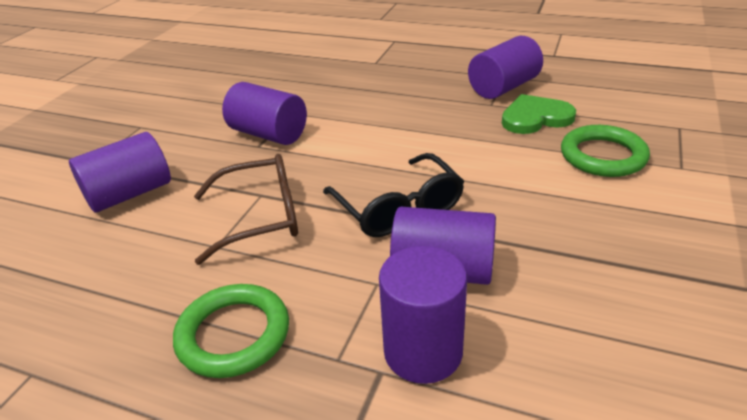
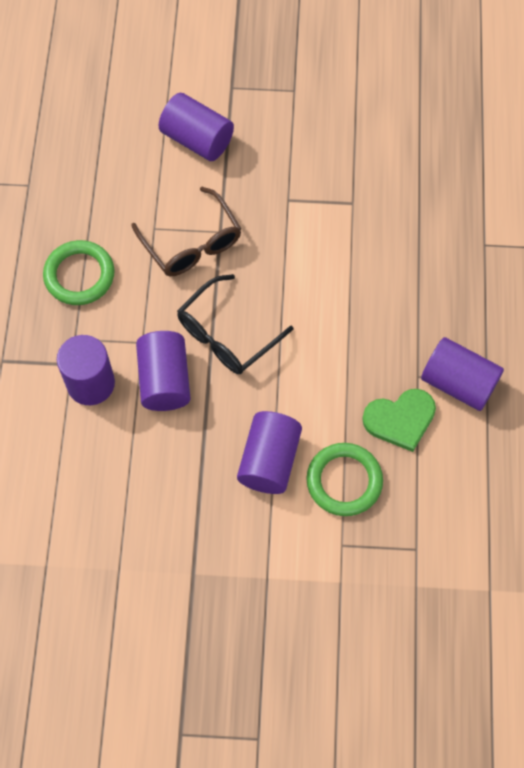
camera: 70 degrees right, 30 degrees up
(268, 134) = (309, 200): purple cylinder -> purple cylinder (269, 460)
(535, 118) = (400, 419): green heart -> green heart turned 105 degrees clockwise

